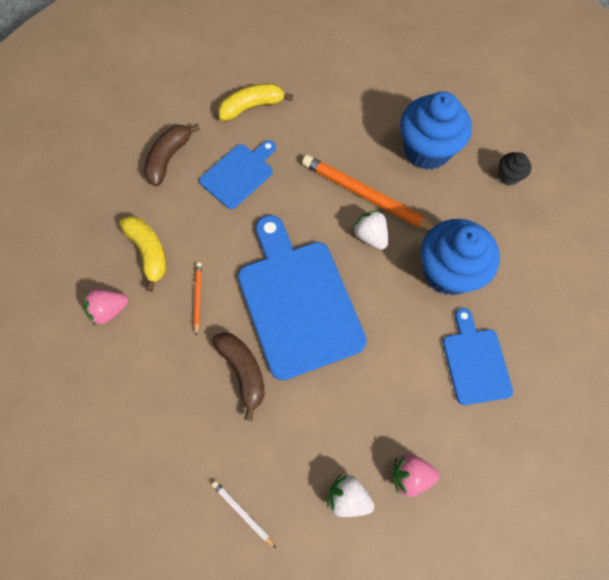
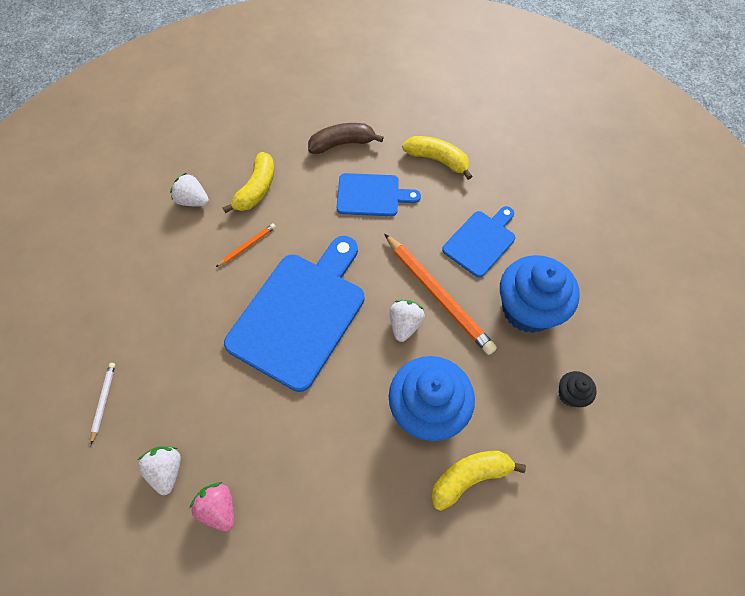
camera: 50 degrees right, 5 degrees down
(109, 310) = (193, 200): pink strawberry -> white strawberry
(243, 371) = (213, 319): brown banana -> none
(366, 196) = (438, 295): orange pencil -> orange pencil turned 150 degrees clockwise
(475, 362) = (361, 492): blue cutting board -> blue cutting board (481, 241)
(517, 283) = (469, 477): none -> yellow banana

